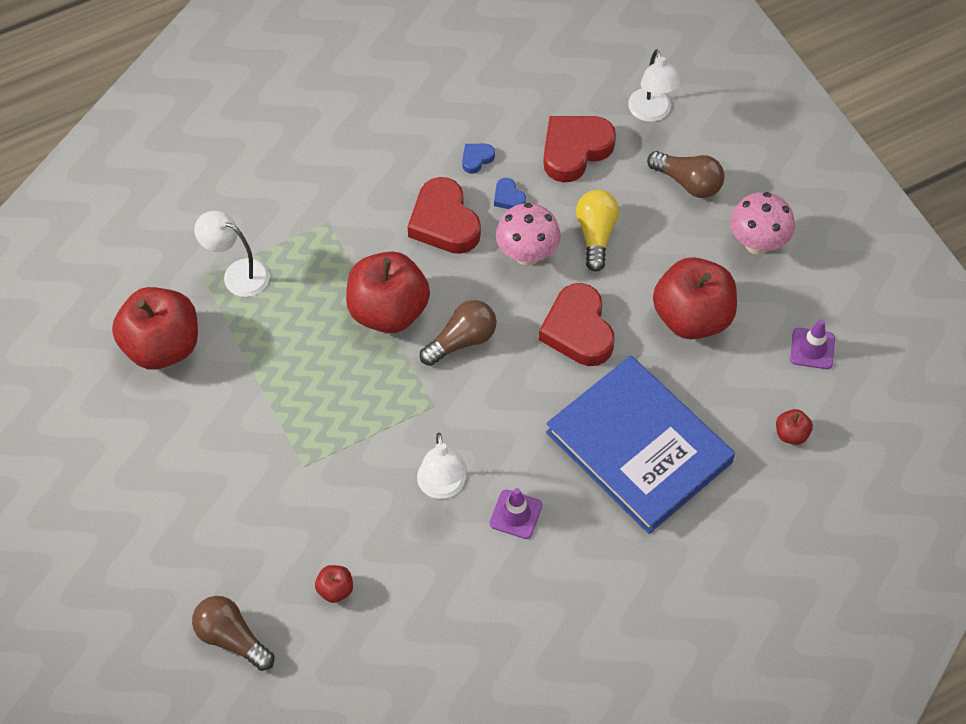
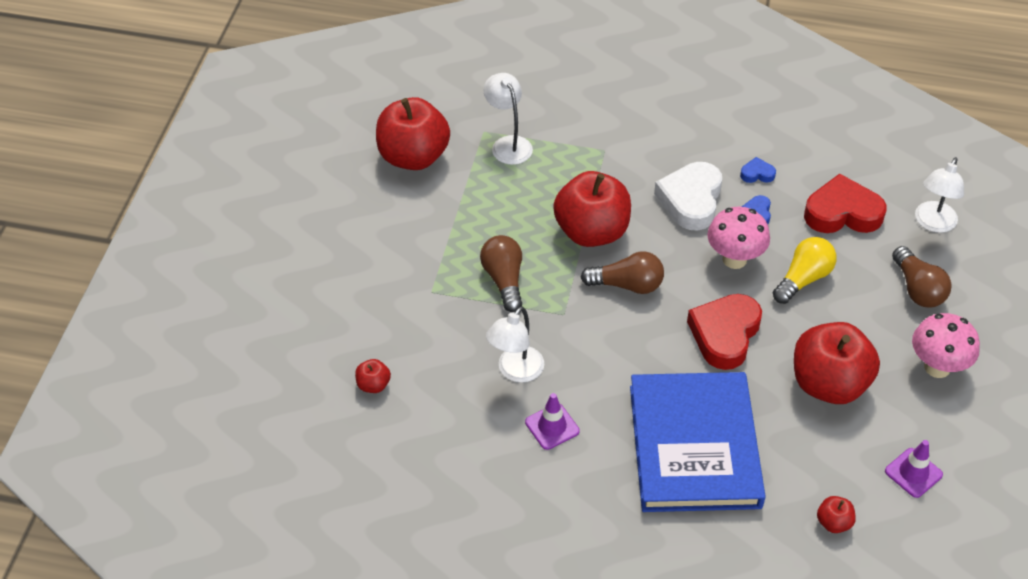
camera: 40 degrees right, 10 degrees down
(232, 638) = (274, 366): brown light bulb -> brown light bulb (504, 280)
(444, 222) = (691, 200): red heart -> white heart

